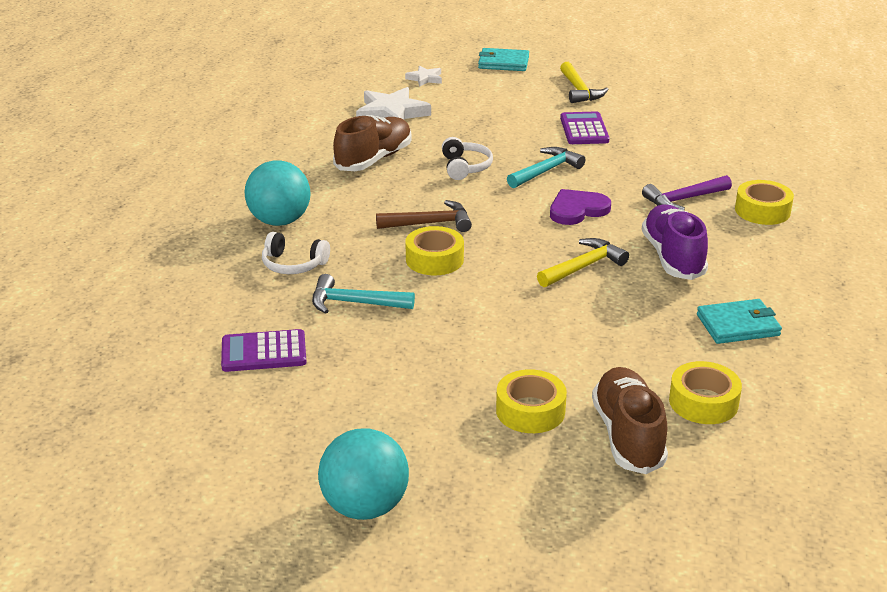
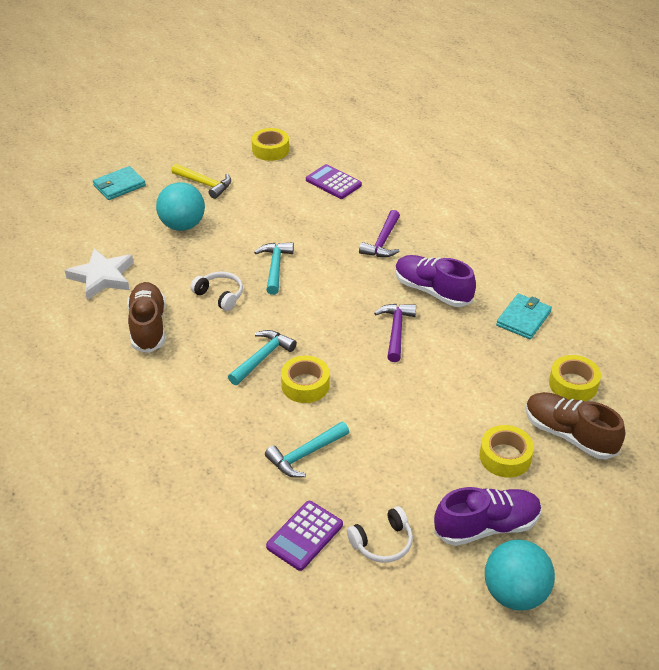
camera: 45 degrees left, 10 degrees up
(280, 221) = (159, 423): turquoise ball -> turquoise ball (182, 225)
(293, 264) = (222, 453): white headphones -> white headphones (382, 542)
(423, 446) = (487, 526): none -> purple shoe
(425, 79) = (82, 231): white star -> none
(430, 223) = (262, 357): brown hammer -> turquoise hammer
(577, 210) = (335, 288): purple heart -> none
(584, 129) = (252, 217): purple calculator -> purple calculator (333, 182)
(584, 266) = (396, 330): yellow hammer -> purple hammer
(762, 210) = (433, 224): yellow tape -> yellow tape (270, 150)

